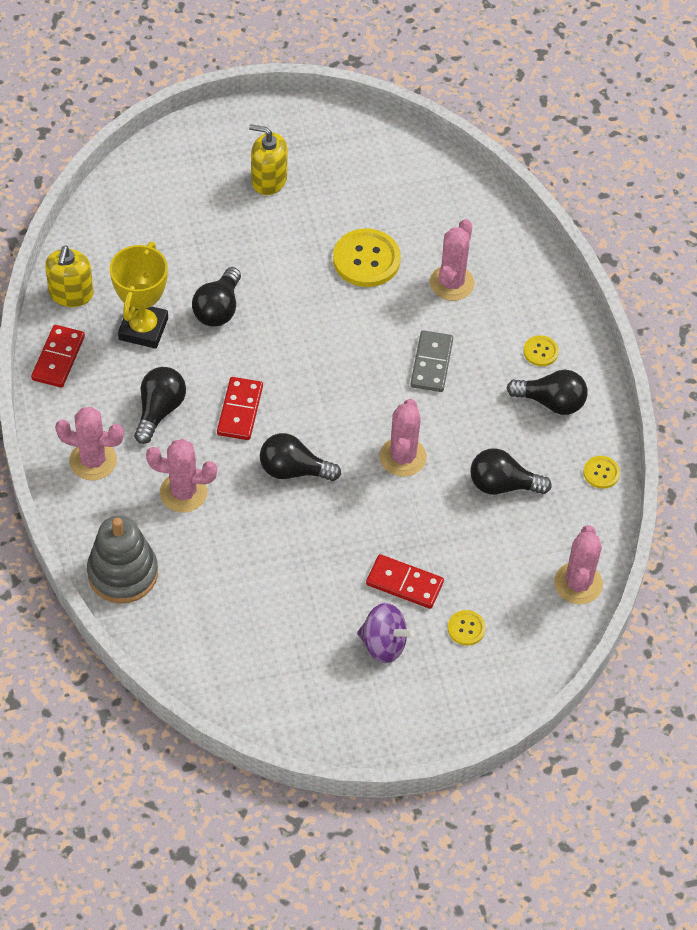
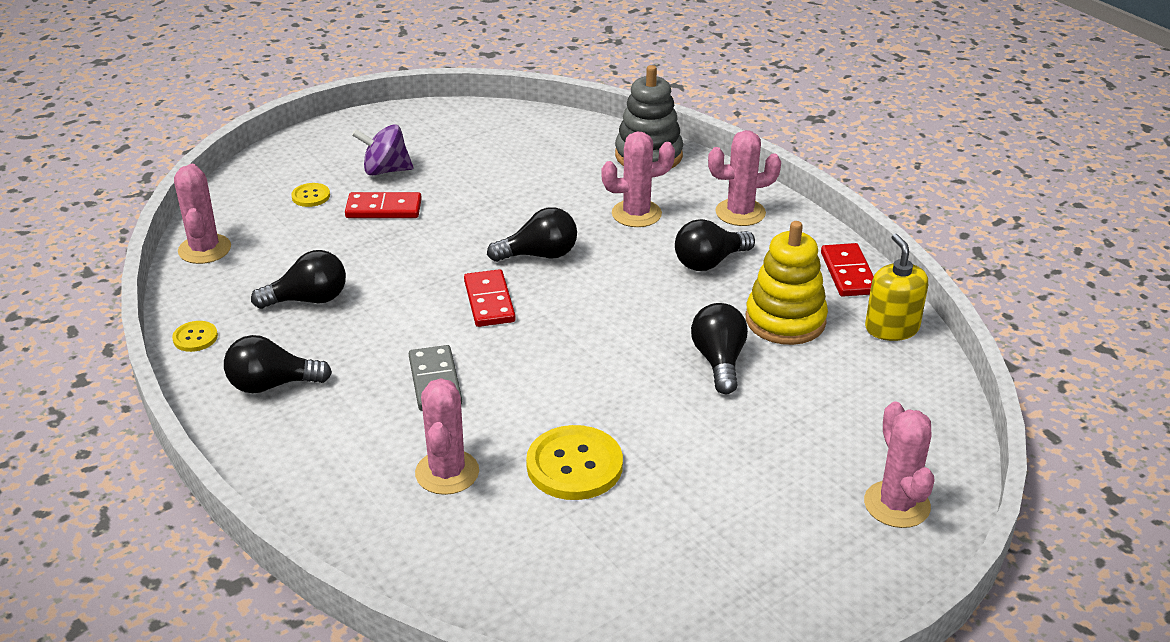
camera: 160 degrees right, 20 degrees down
(143, 329) = (785, 320): yellow trophy -> yellow stacking toy
(159, 410) = (709, 262): black light bulb -> black light bulb turned 60 degrees clockwise
(240, 410) = (627, 283): red domino -> red domino (489, 301)
(269, 180) = (768, 522): yellow soap dispenser -> none
(403, 457) = (429, 293): pink cactus -> pink cactus (896, 504)
(540, 352) = (300, 431): yellow button -> none

